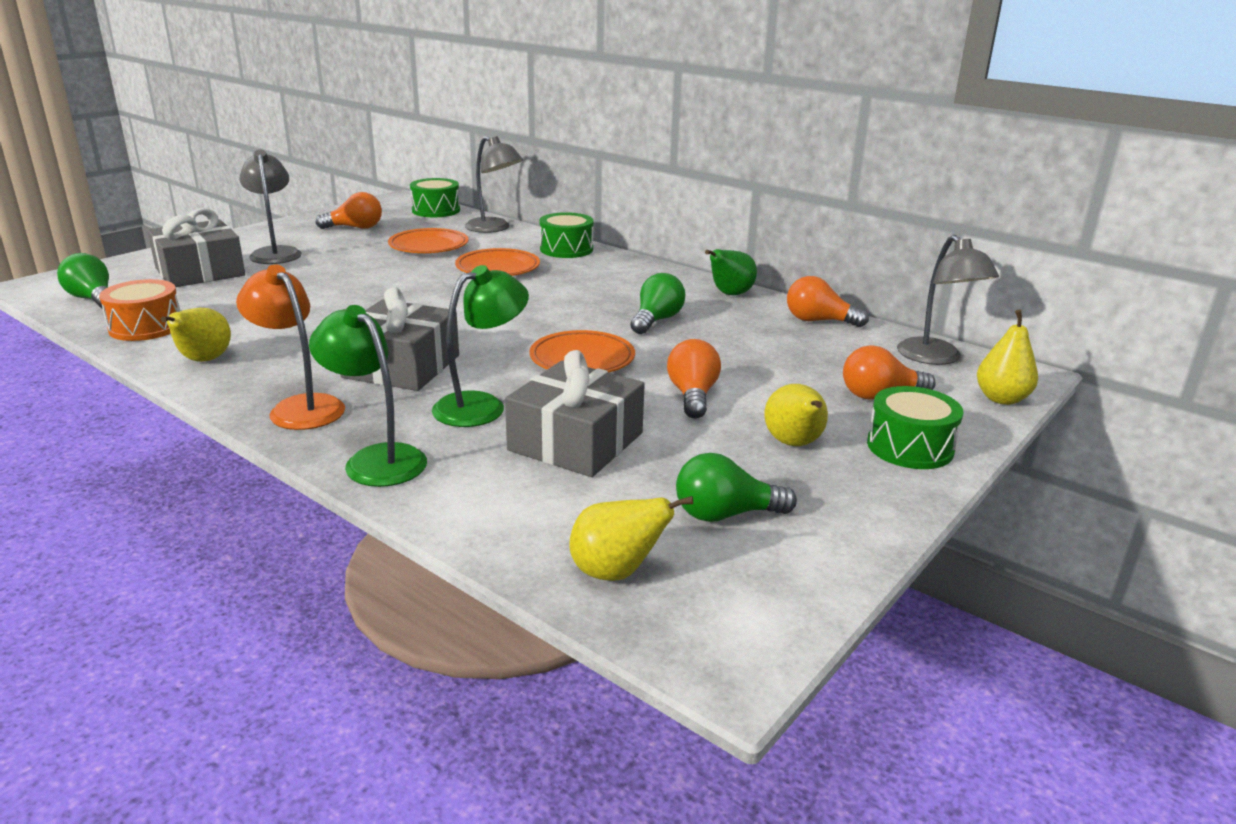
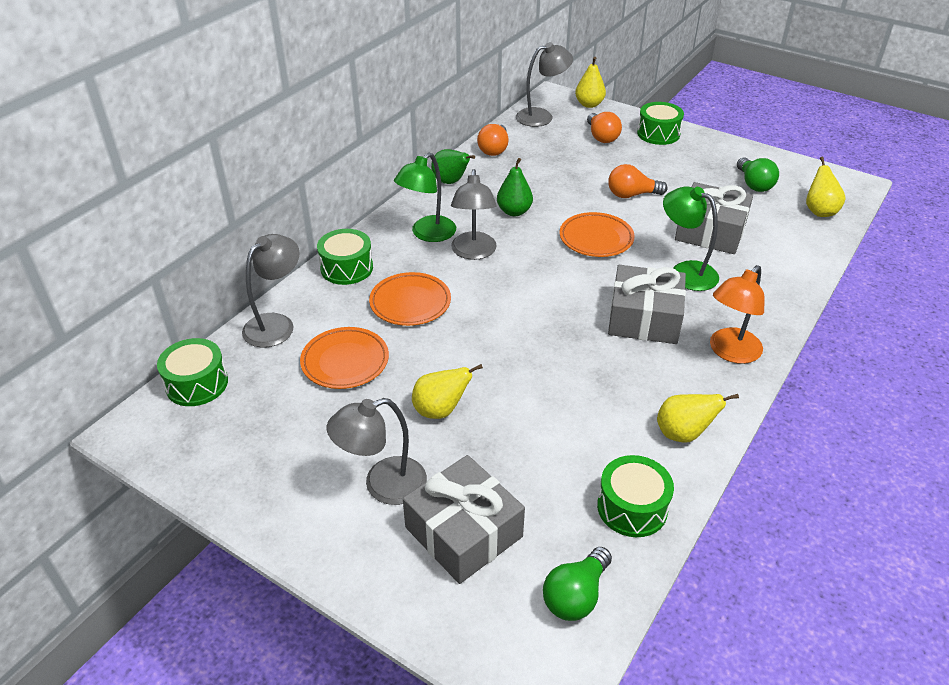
camera: 95 degrees left, 15 degrees up
(146, 327) = (632, 507): orange drum -> green drum
(355, 228) = (275, 440): orange light bulb -> none
(376, 459) = (773, 301): green lamp -> green lamp (427, 234)
(574, 296) = (473, 252): none -> grey lamp
(656, 320) = (514, 211): green light bulb -> green pear
(794, 444) = (673, 164): yellow pear -> yellow pear (440, 410)

